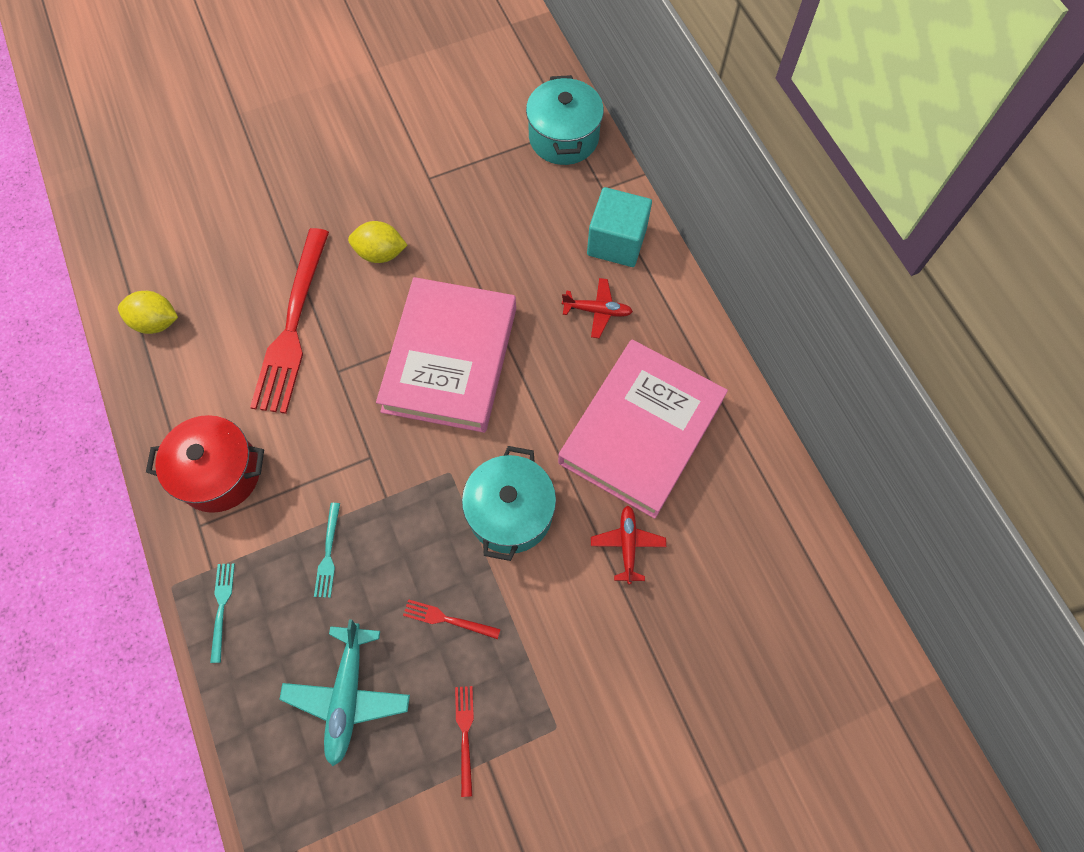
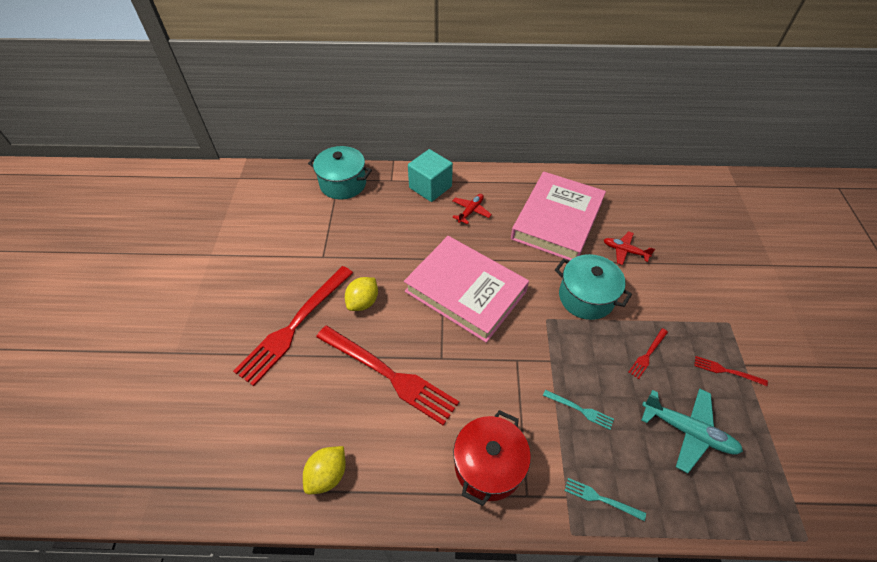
camera: 65 degrees left, 15 degrees down
(316, 201) = (294, 326): none -> red fork
(641, 431) = (557, 220): pink book -> pink book turned 60 degrees clockwise

